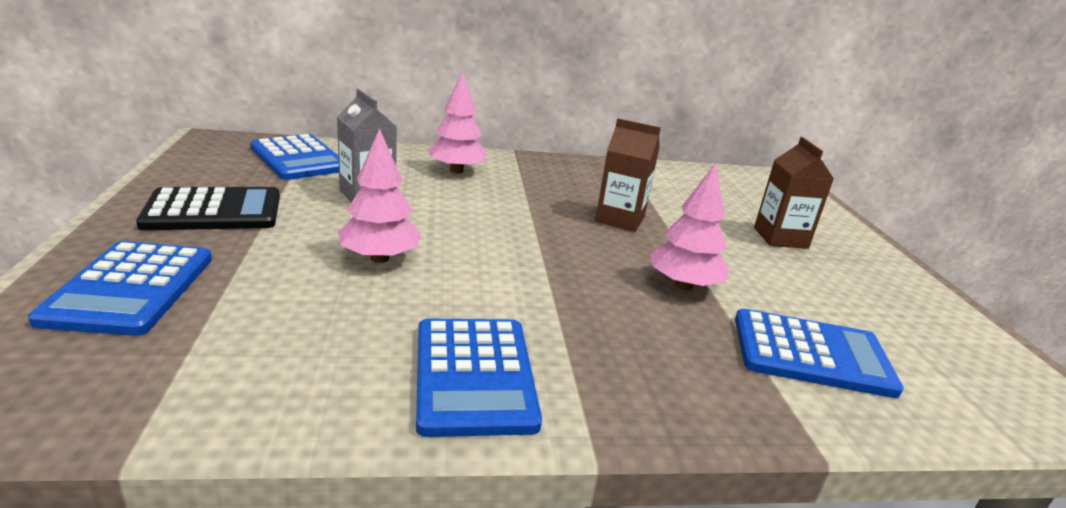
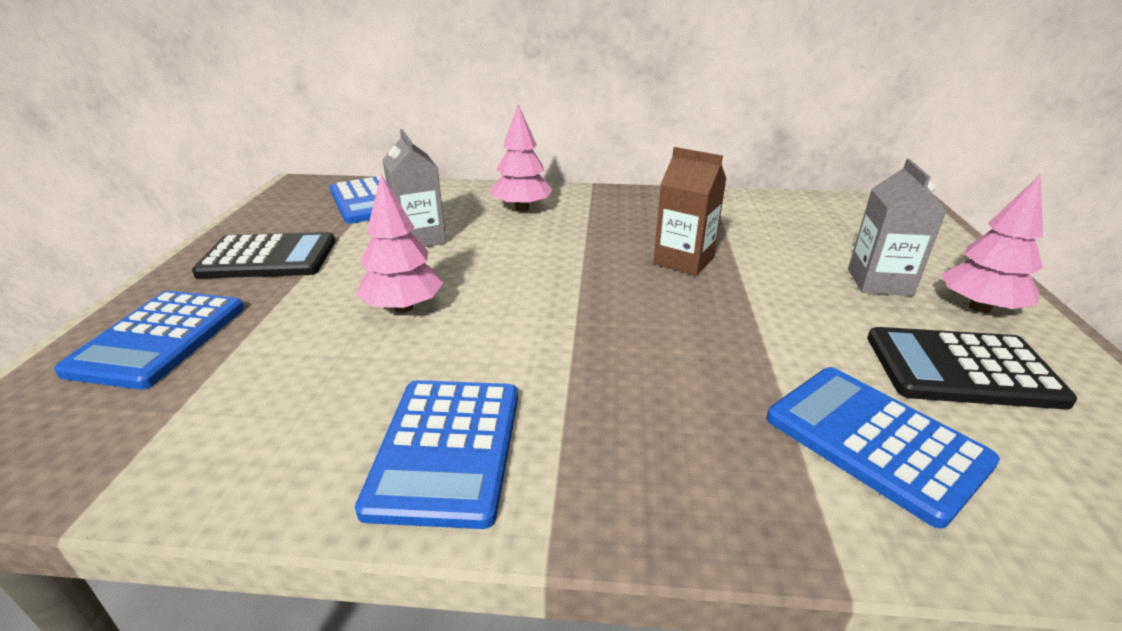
camera: 15 degrees right, 5 degrees up
(683, 285) = (733, 343): pink tree -> pink tree (979, 308)
(780, 238) = (879, 282): brown carton -> grey carton
(811, 354) = (875, 440): blue calculator -> blue calculator turned 150 degrees counterclockwise
(856, 302) = (961, 369): none -> black calculator

